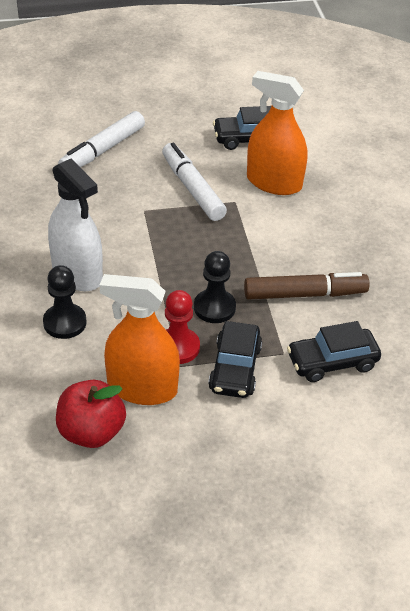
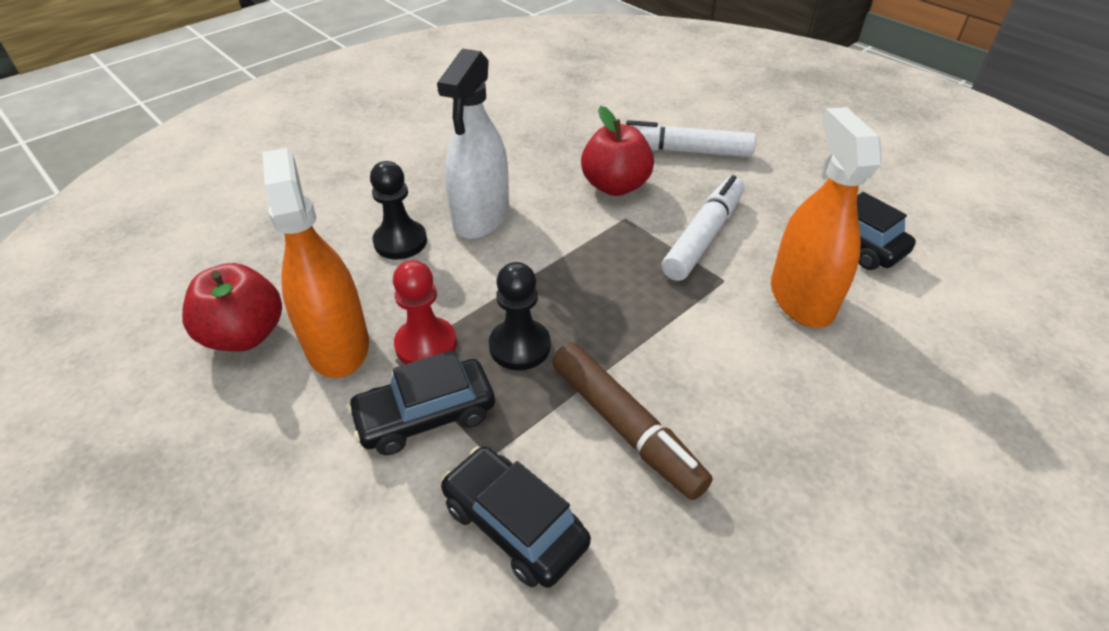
camera: 60 degrees right, 0 degrees up
(107, 198) = (615, 186): none -> red apple

